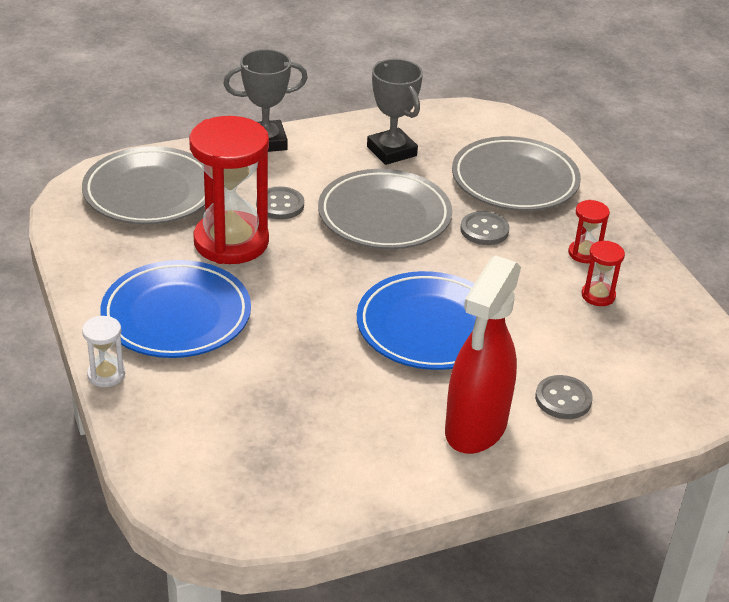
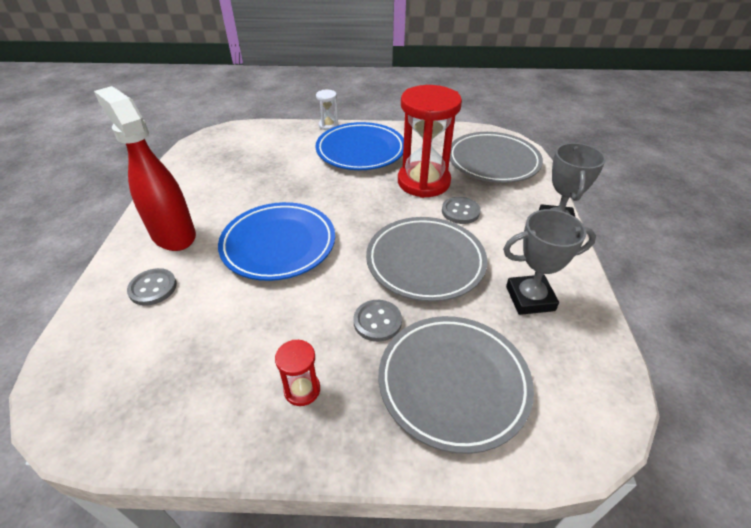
camera: 115 degrees right, 5 degrees up
(598, 295) = (237, 369): red hourglass -> none

